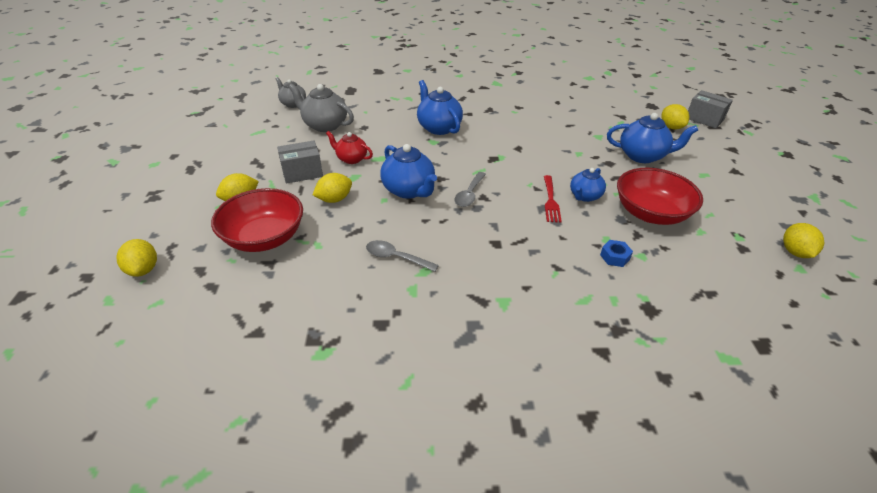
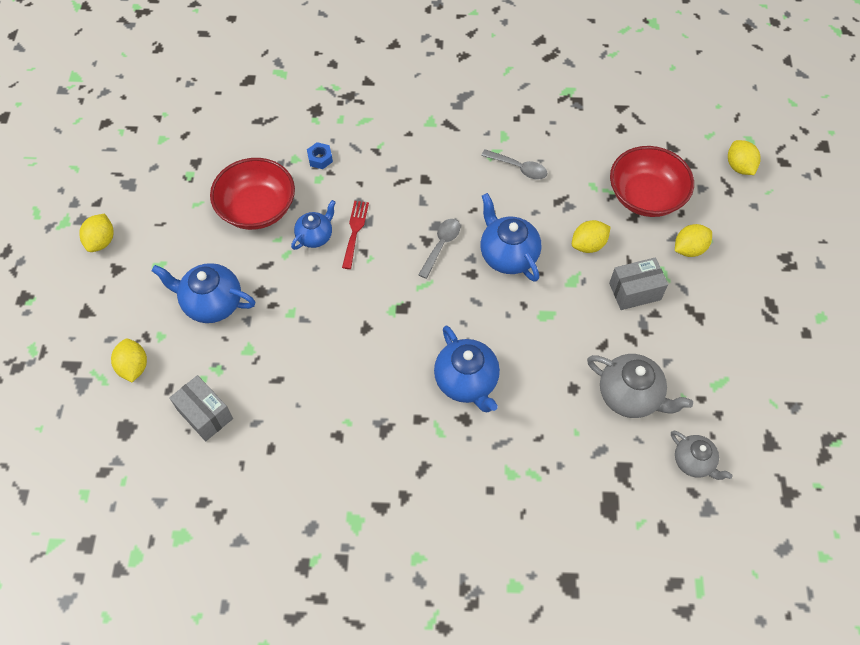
camera: 175 degrees left, 20 degrees up
(351, 159) = (580, 315): red teapot -> none
(704, 119) = (70, 386): grey box -> grey box (205, 414)
(795, 252) = (151, 155): yellow lemon -> yellow lemon (101, 241)

